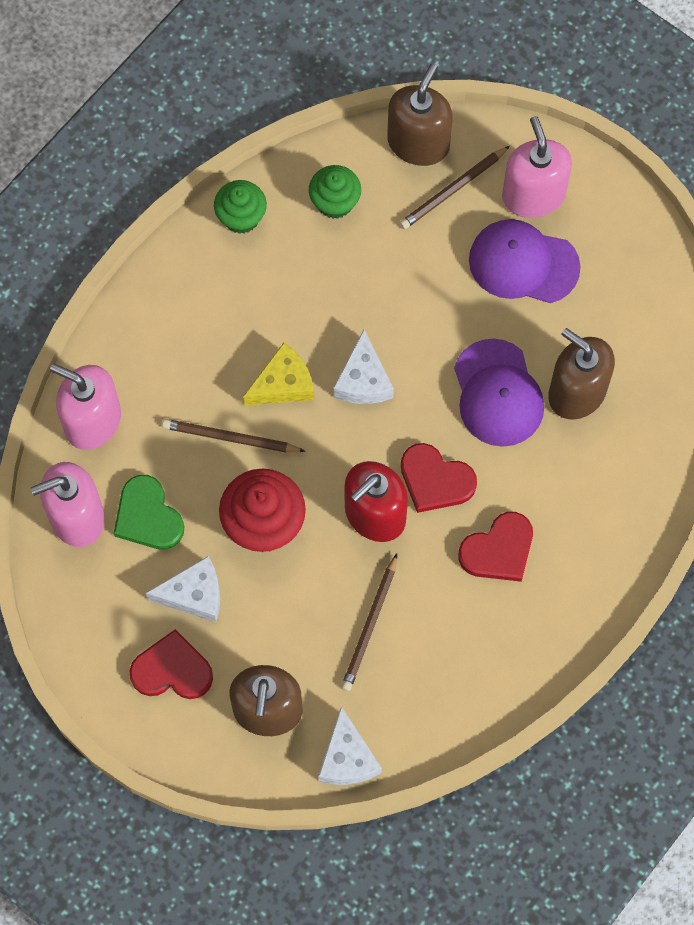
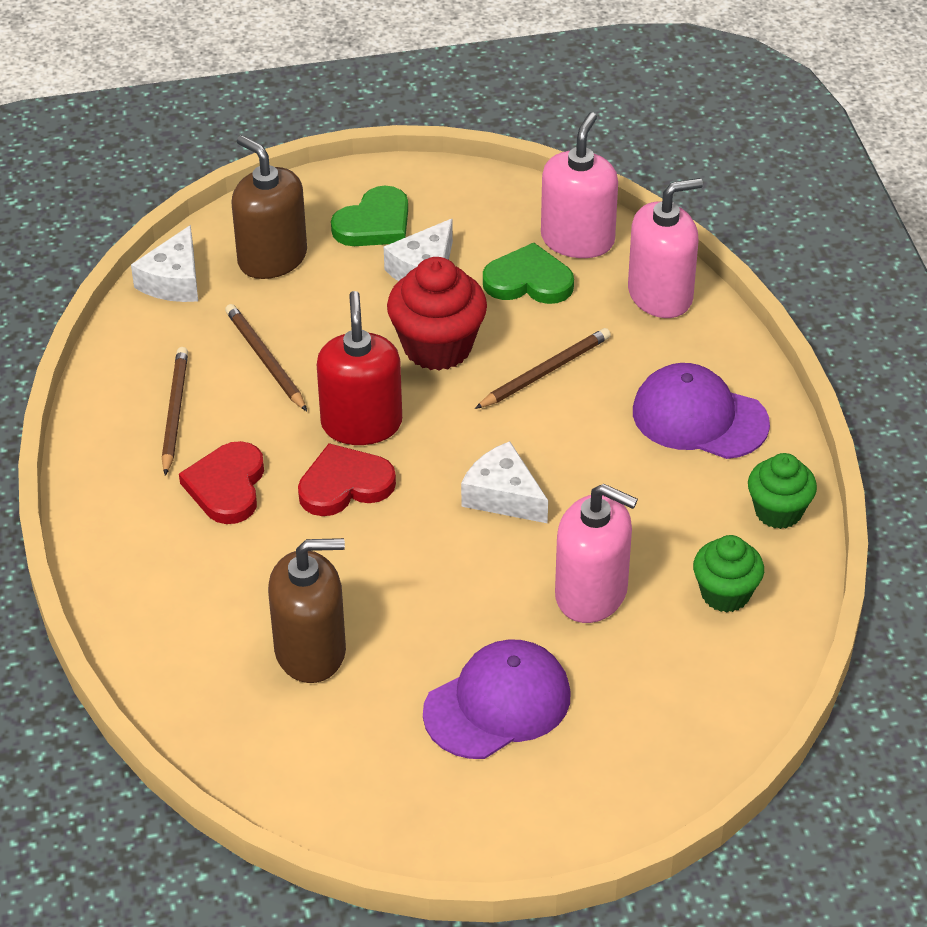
camera: 130 degrees right, 25 degrees down
(172, 670) = (374, 223): red heart -> green heart
(283, 384) = (561, 437): yellow cheese -> none
(347, 758) = (174, 281): white cheese -> white cheese turned 105 degrees counterclockwise
(418, 143) = (733, 709): brown soap dispenser -> none
(453, 190) = (645, 701): brown pencil -> brown pencil (174, 412)
(498, 393) = (378, 587): purple cap -> purple cap (699, 417)
(533, 195) = (569, 768): pink soap dispenser -> pink soap dispenser (591, 593)

